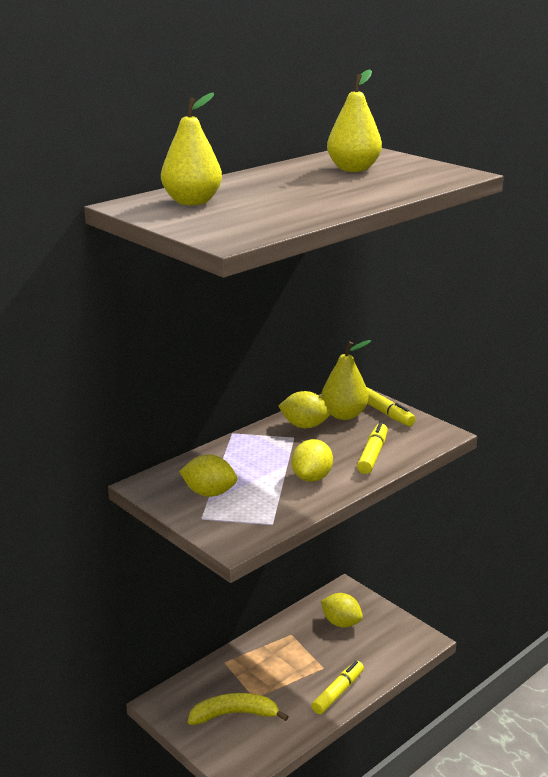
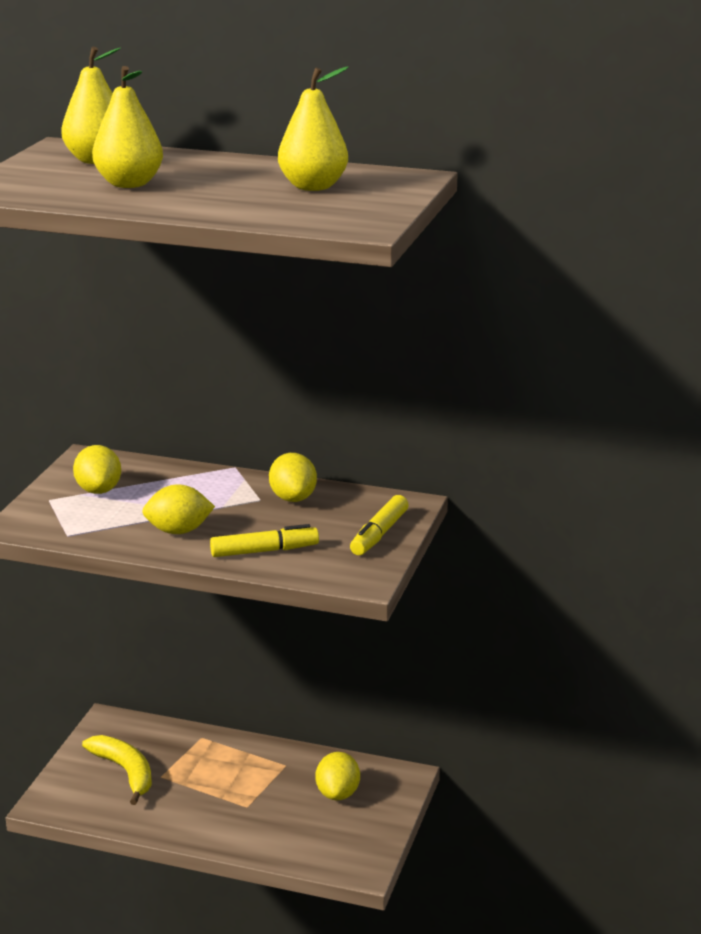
camera: 60 degrees right, 0 degrees up
(338, 692) = (212, 830): yellow marker -> none
(344, 415) = (345, 512): yellow pear -> yellow pear (129, 184)

